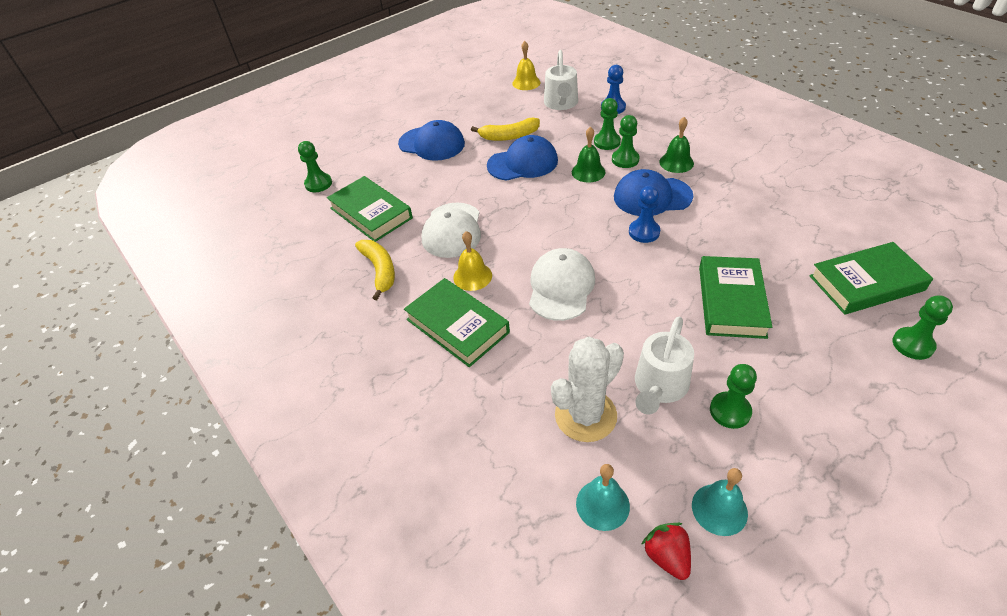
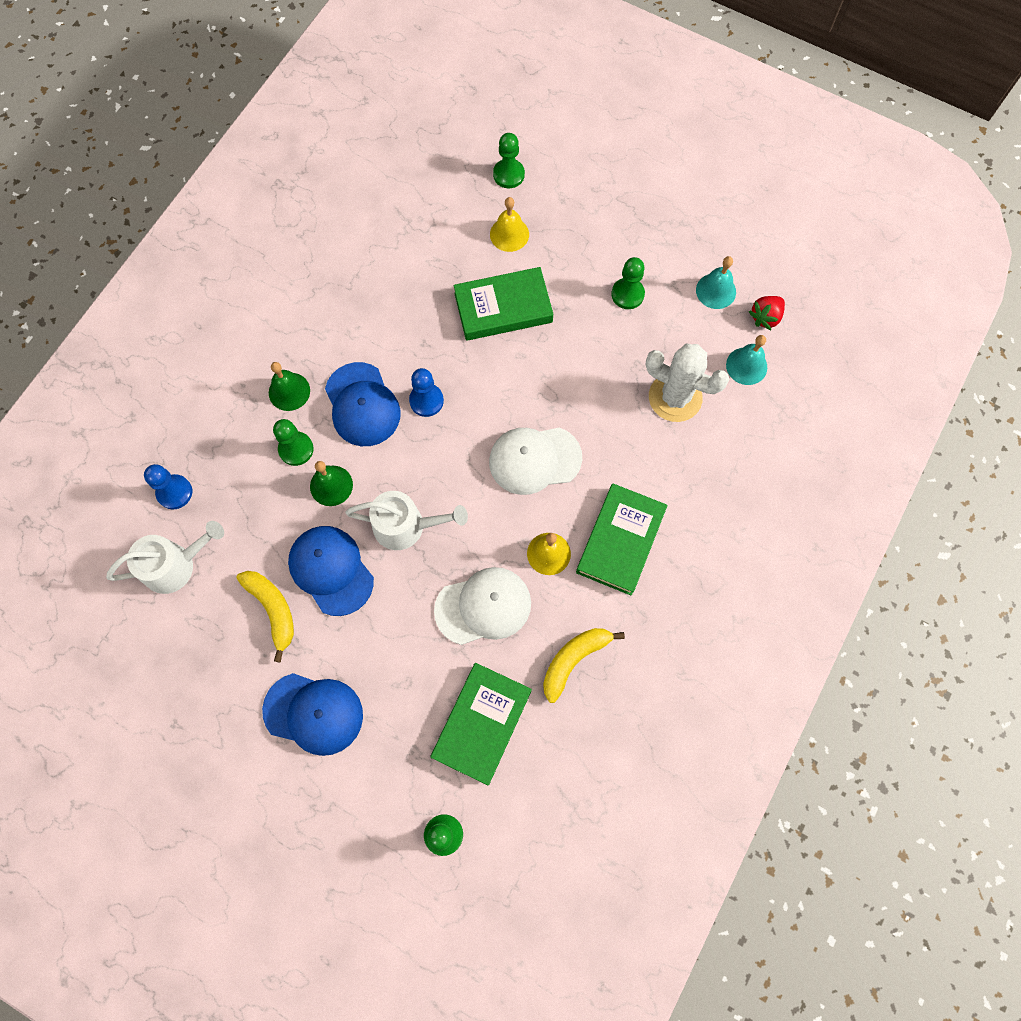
camera: 115 degrees left, 25 degrees up
(432, 144) = (313, 713): blue cap -> blue cap turned 105 degrees clockwise
(526, 83) = (121, 636): yellow bell -> yellow bell (509, 234)
(607, 142) = (261, 479): green pawn -> none
(659, 387) = (624, 348): white watering can -> white watering can (406, 526)
(866, 283) = (443, 206): green book -> none

